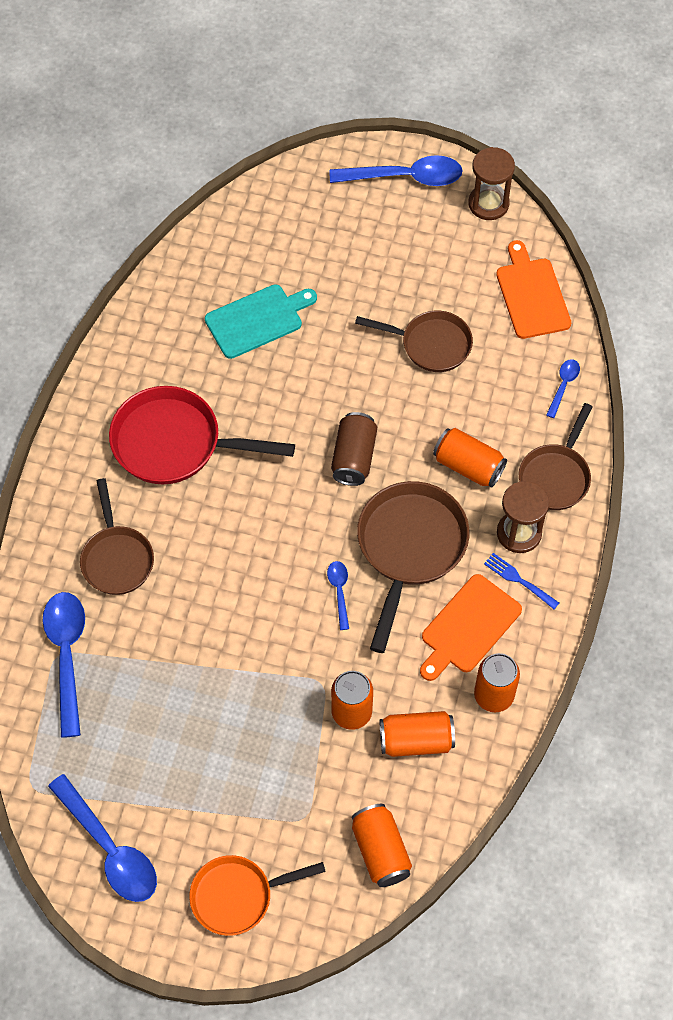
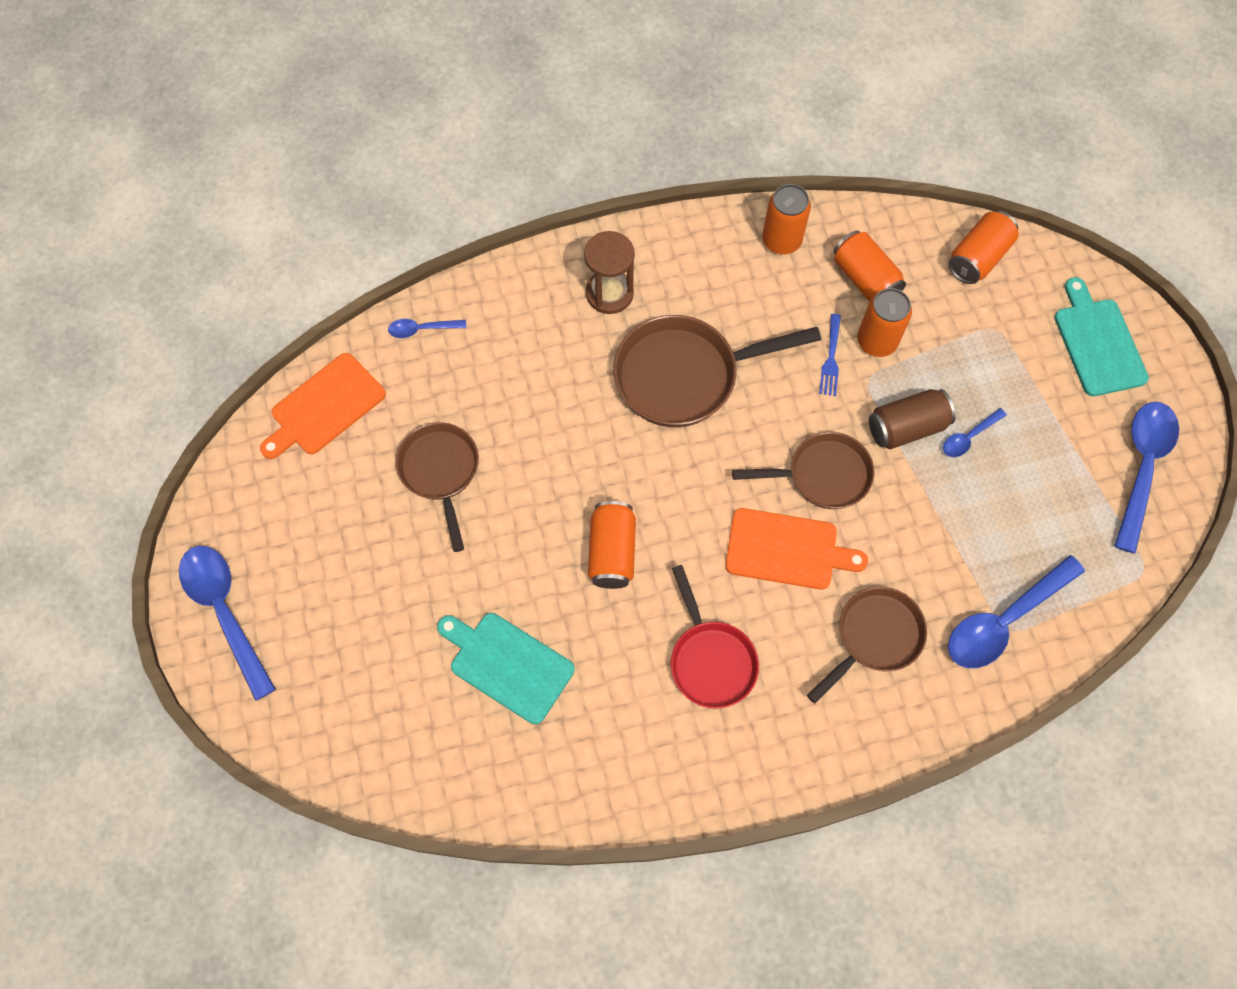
camera: 120 degrees left, 5 degrees up
(175, 443) = (710, 660): red pan -> red pan, size x0.66
(238, 896) = (1098, 343): orange pan -> turquoise cutting board
(339, 591) = (769, 412): blue spoon -> blue spoon (969, 437)
(354, 457) = (618, 476): brown can -> brown can (906, 427)
(468, 466) = (564, 369): orange can -> orange can (612, 552)
(468, 627) = (731, 290): orange cutting board -> orange cutting board (786, 550)
(488, 204) = (221, 506): brown hourglass -> none
(518, 580) = (657, 272): blue fork -> blue fork (831, 358)
(556, 476) = (529, 291): brown pan -> brown pan (822, 475)

